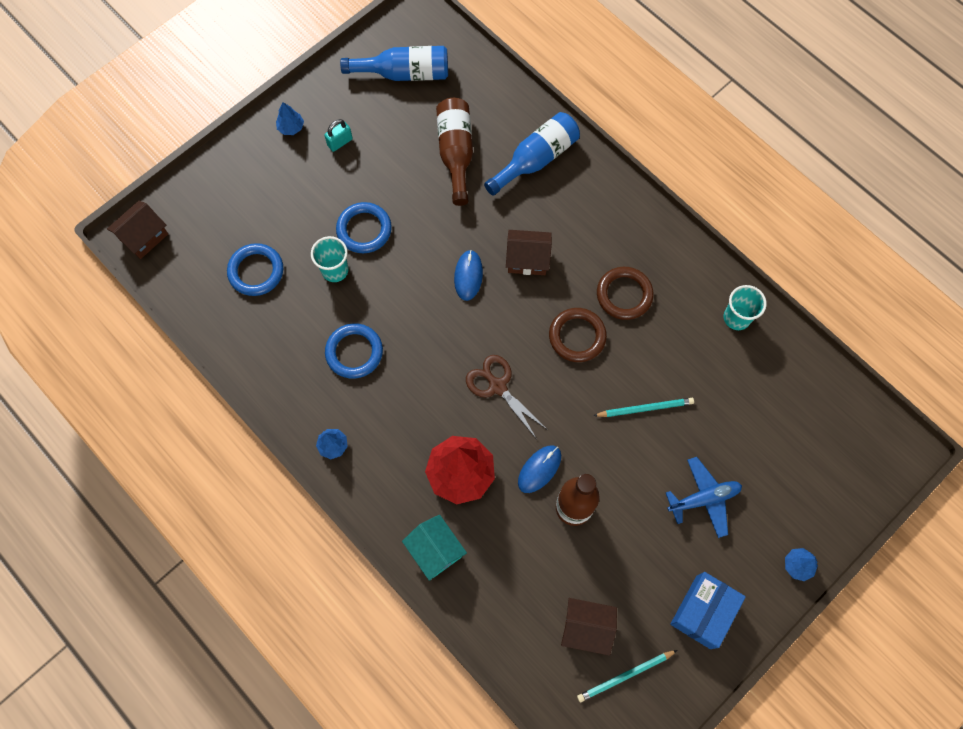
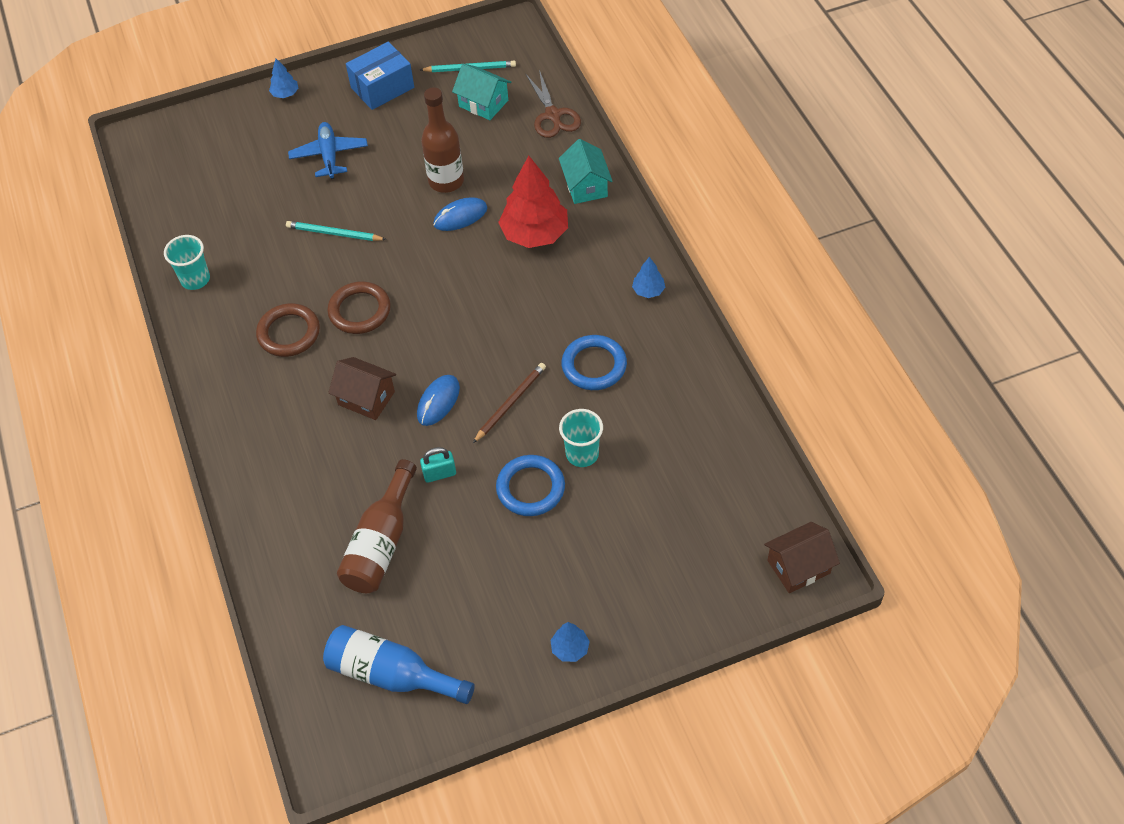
camera: 155 degrees left, 15 degrees down
(256, 271) = (673, 482): blue ring -> none
(340, 142) = (515, 606): turquoise padlock -> turquoise padlock (439, 474)
(409, 294) = (510, 403): none -> brown pencil
(497, 386) = (463, 292): brown scissors -> brown scissors (553, 115)
(536, 159) = (293, 503): blue bottle -> none
(586, 627) = (483, 103): brown house -> turquoise house
(703, 499) = (329, 155): blue plane -> blue plane turned 75 degrees clockwise

